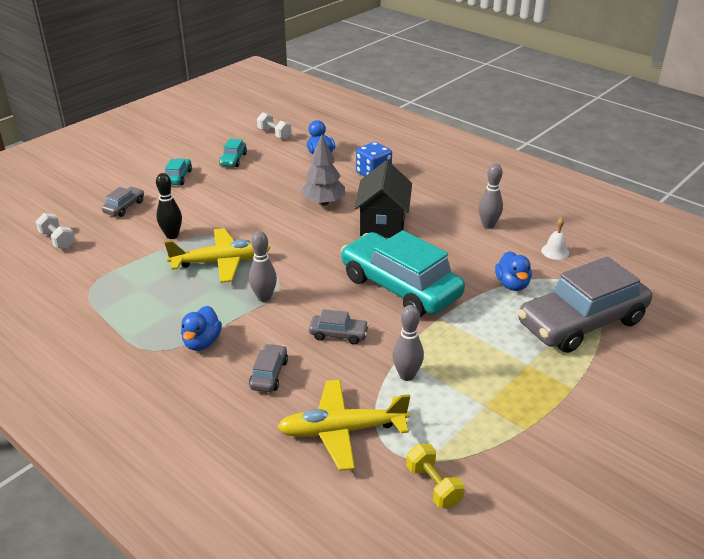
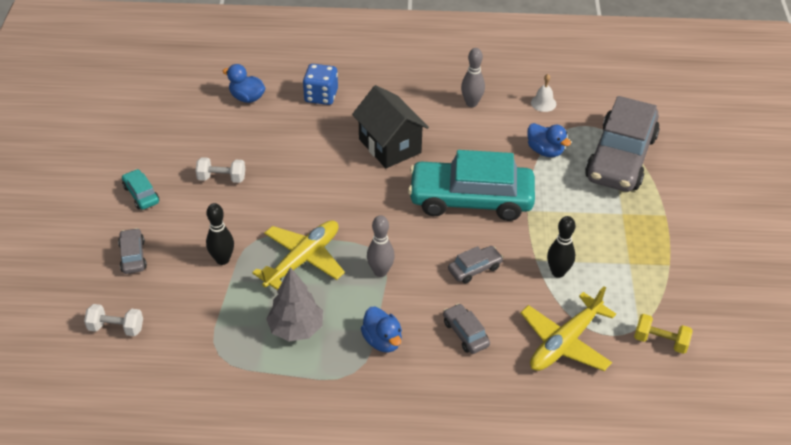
camera: 40 degrees left, 10 degrees up
(233, 159) = (170, 146): turquoise car -> none
(274, 134) = (173, 95): white dumbbell -> white dumbbell (222, 178)
(323, 203) = (315, 151): grey tree -> grey tree (296, 329)
(407, 375) = (558, 272): grey bowling pin -> black bowling pin

